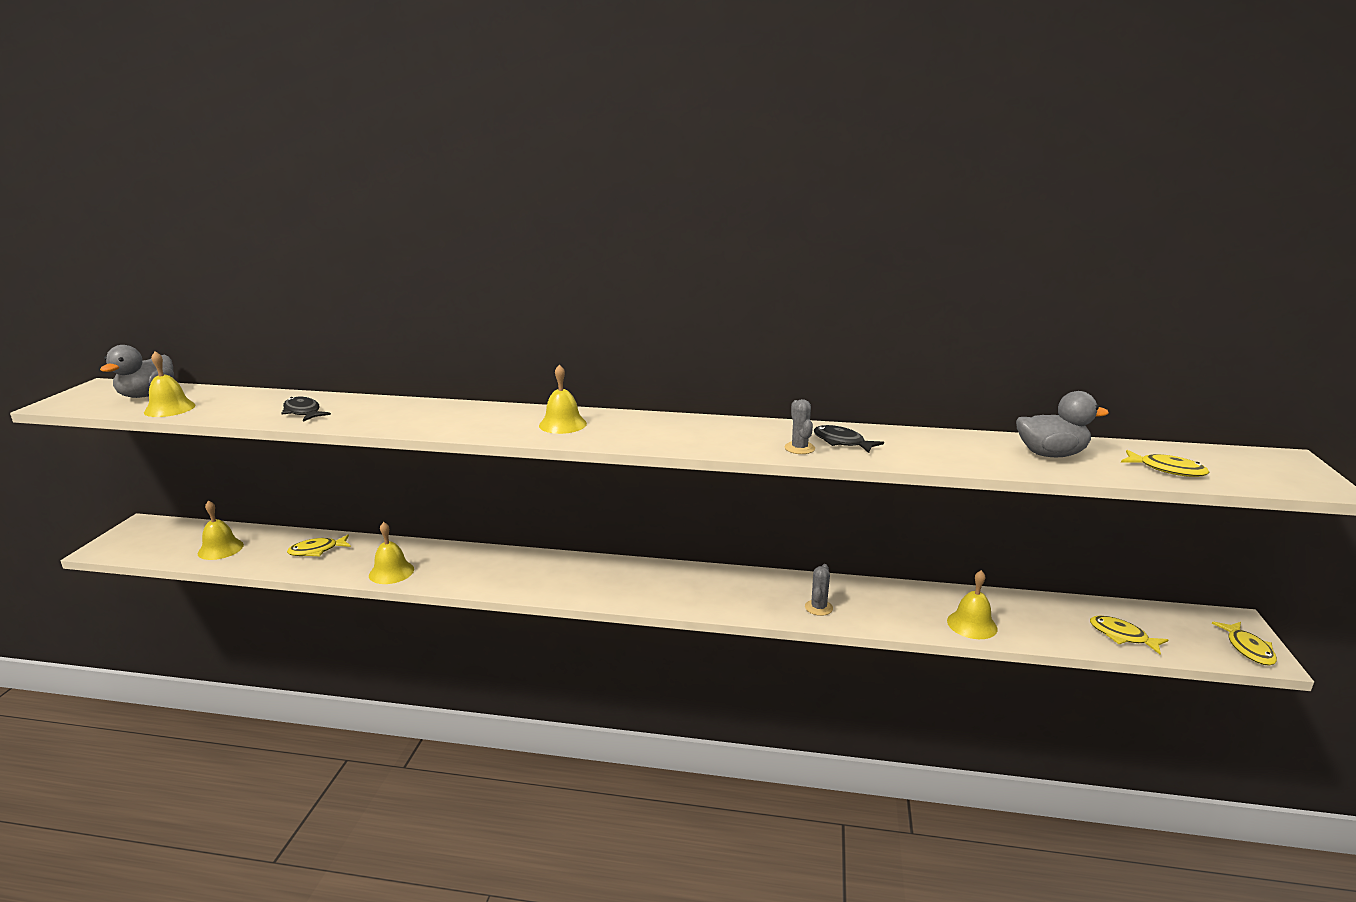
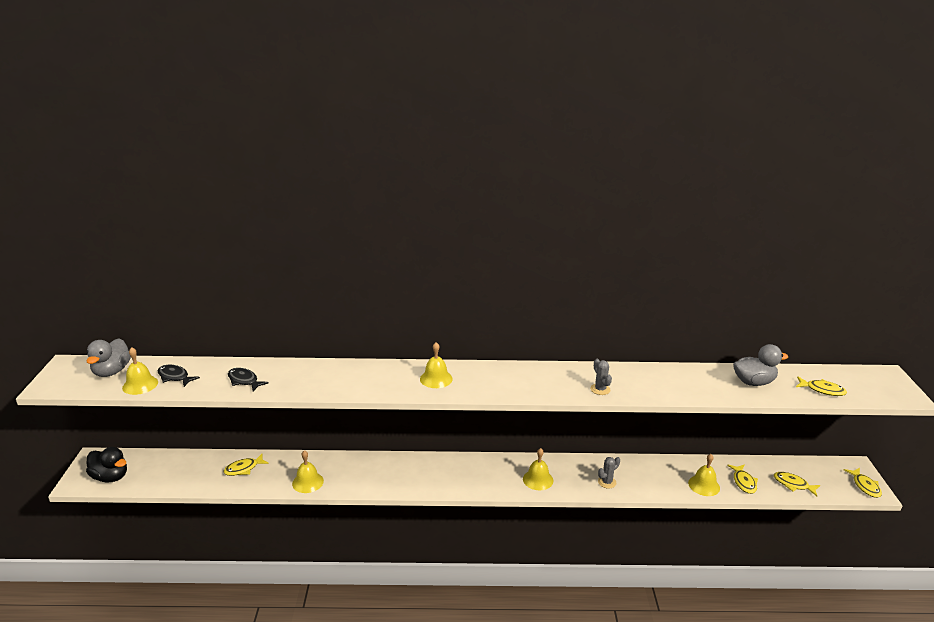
camera: 10 degrees left, 5 degrees up
(147, 546) = (110, 477): none -> black duck
(220, 549) = (169, 474): yellow bell -> yellow bell (538, 479)
(818, 608) = (607, 482): grey cactus -> grey cactus turned 45 degrees clockwise
(841, 442) = (624, 381): black fish -> black fish (175, 377)
(1038, 626) = (743, 482): none -> yellow fish

